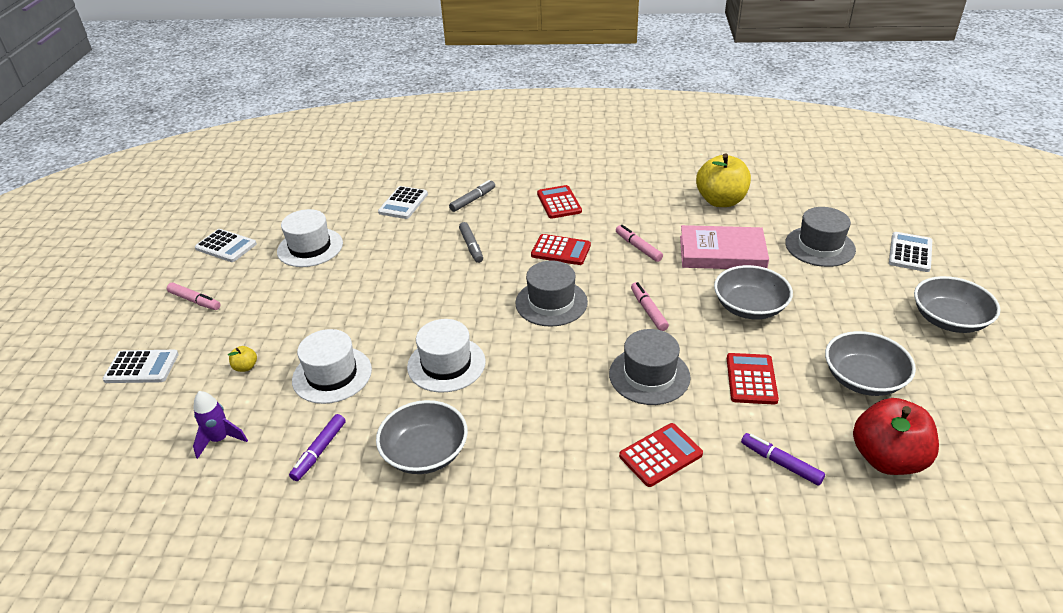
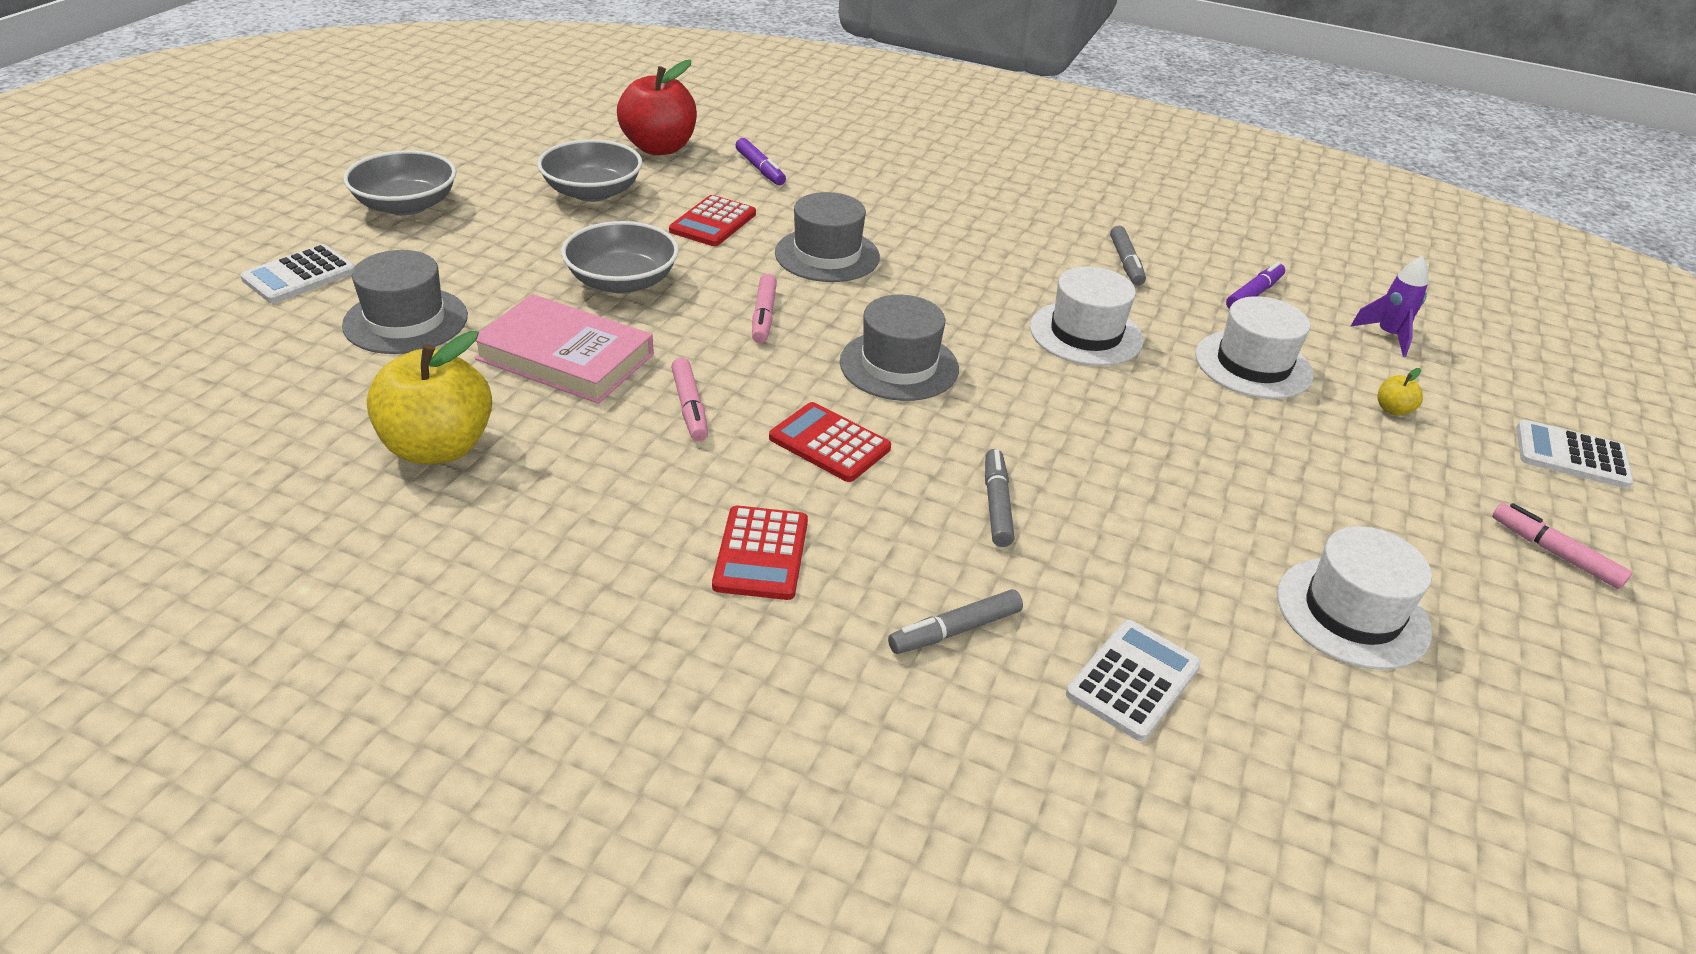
camera: 165 degrees left, 0 degrees up
(226, 246) = (1567, 683): white calculator -> none
(425, 452) = (1126, 263): grey bowl -> grey marker
(660, 455) = (871, 200): red calculator -> none

